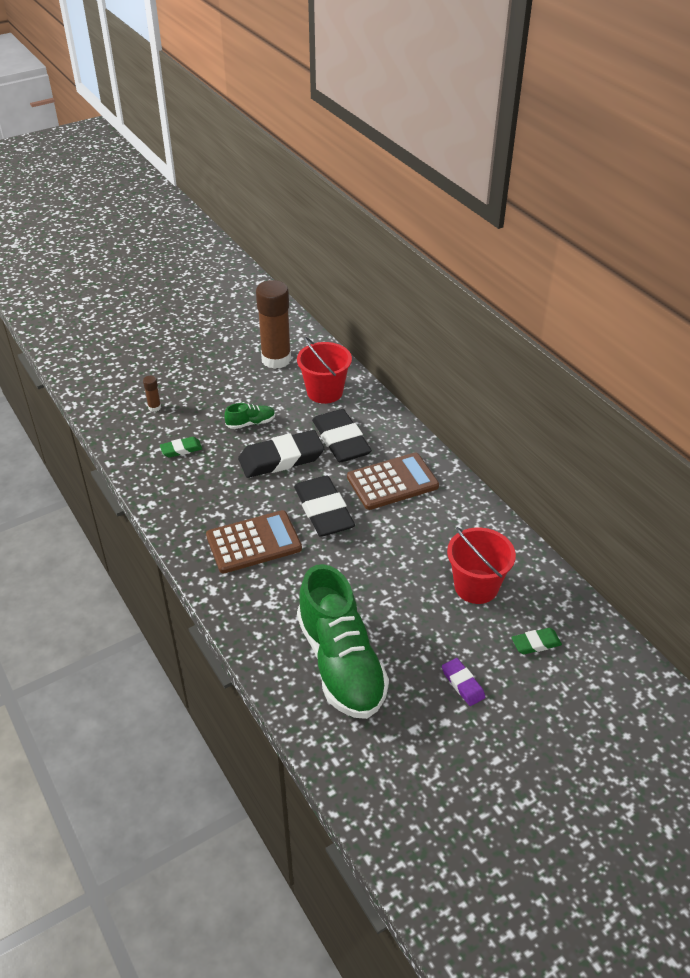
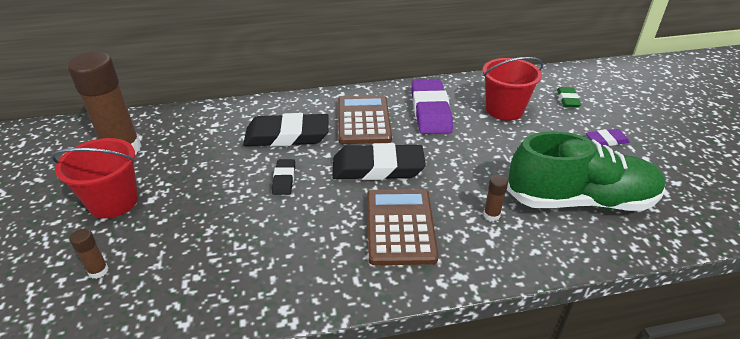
camera: 70 degrees left, 5 degrees down
(181, 449) = (204, 259): green eraser -> none
(251, 423) = (209, 189): green shoe -> none
(281, 458) = (284, 179): black eraser -> black eraser, size x0.49
(292, 599) = (491, 215): none -> brown glue stick
(325, 392) = (208, 130): red bucket -> red bucket (113, 202)
(438, 526) = (430, 111): none -> purple eraser

